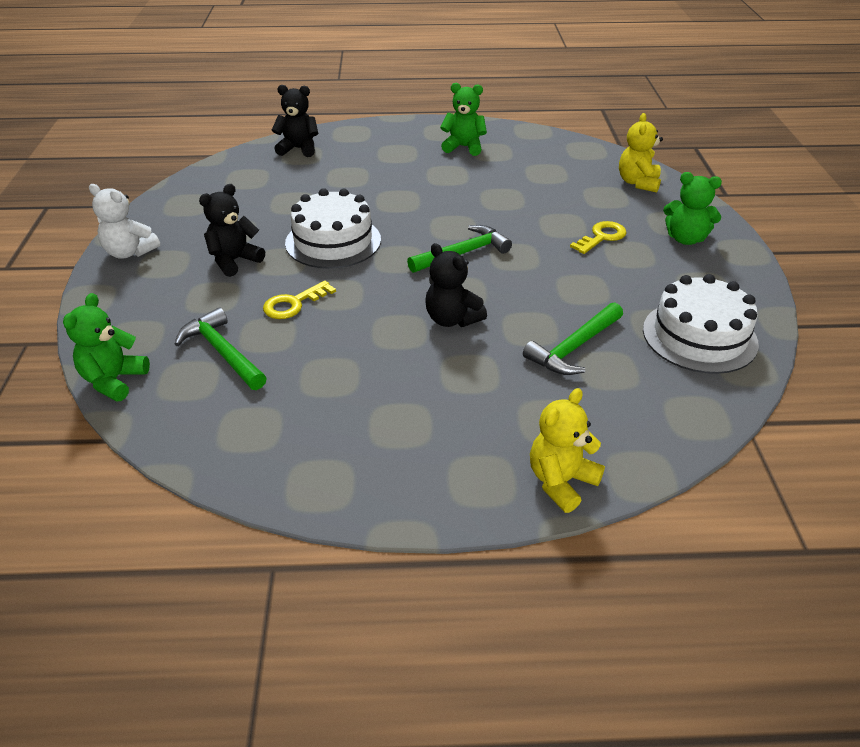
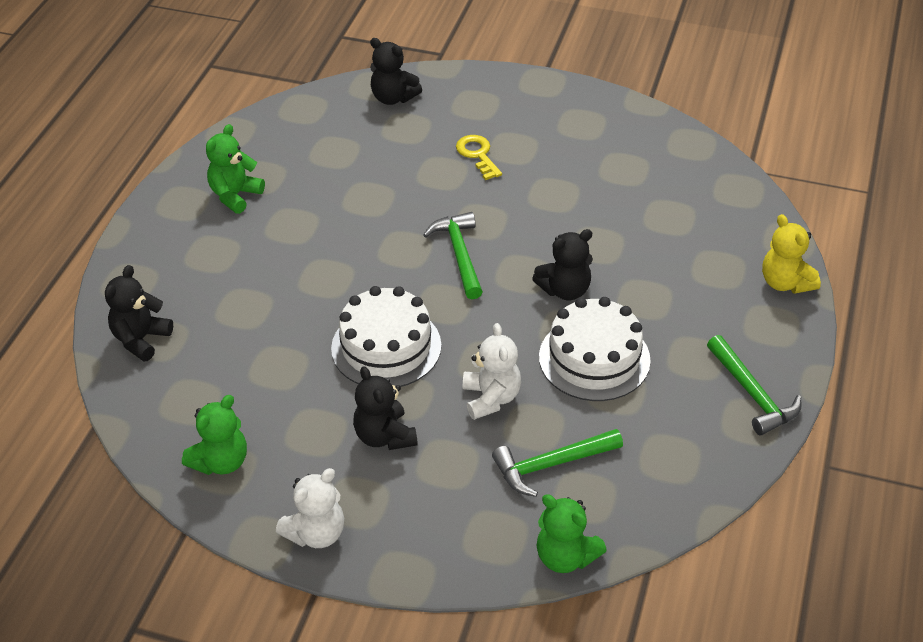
camera: 70 degrees left, 5 degrees up
(294, 304) = (491, 398): yellow key -> white teddy bear
(574, 347) = (635, 226): green hammer -> green hammer (752, 393)
(638, 183) = (393, 98): yellow teddy bear -> black teddy bear
(685, 239) = (507, 106): green teddy bear -> green teddy bear (221, 462)
(699, 336) = (648, 152): white cake -> white cake (594, 358)

